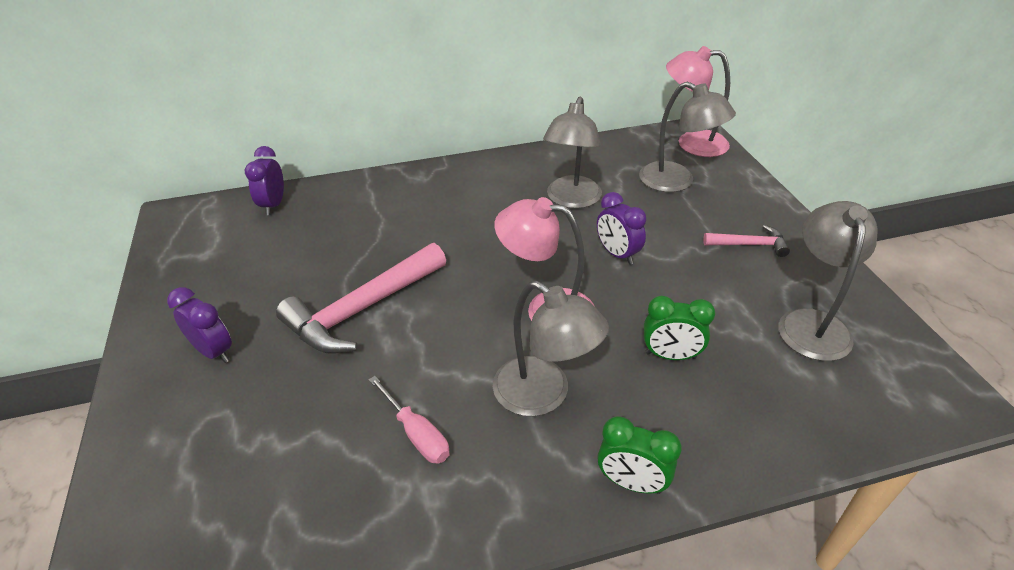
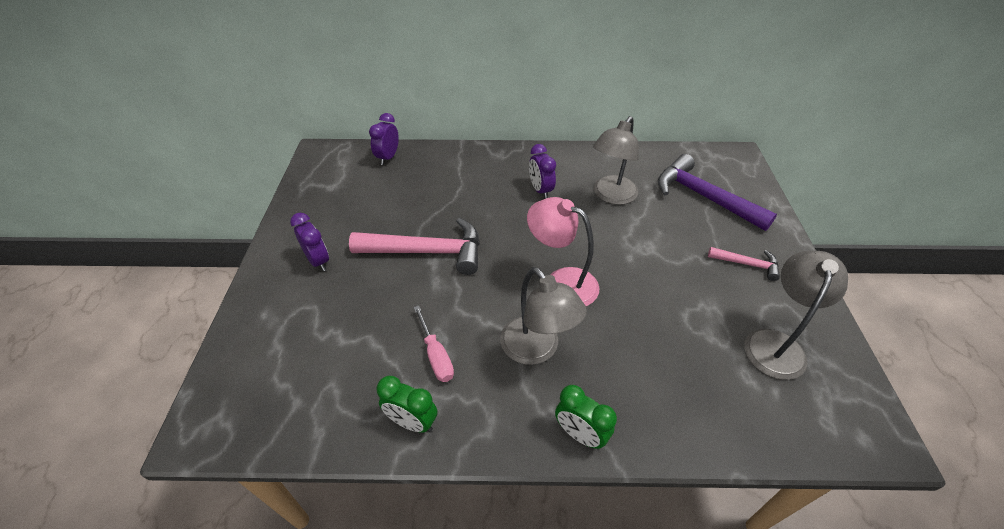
camera: 15 degrees right, 5 degrees up
(363, 309) = (427, 252): pink hammer -> pink hammer turned 150 degrees counterclockwise
(617, 254) = (632, 249): purple clock -> purple clock (540, 190)
(670, 355) = (646, 342): green clock -> green clock (412, 422)
(676, 182) = (704, 197): grey lamp -> purple hammer
(691, 143) = (729, 165): pink lamp -> none

